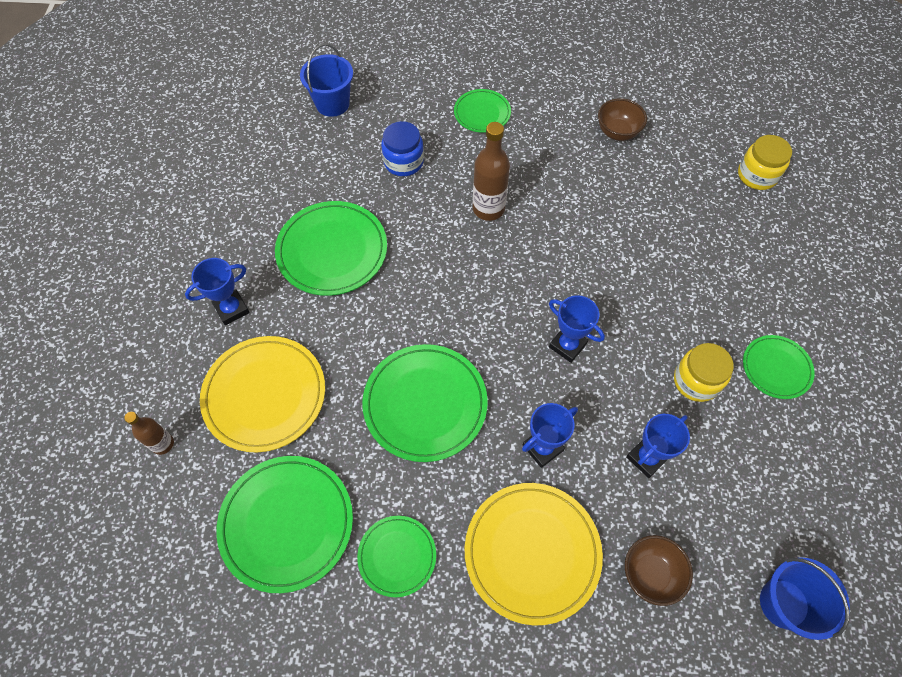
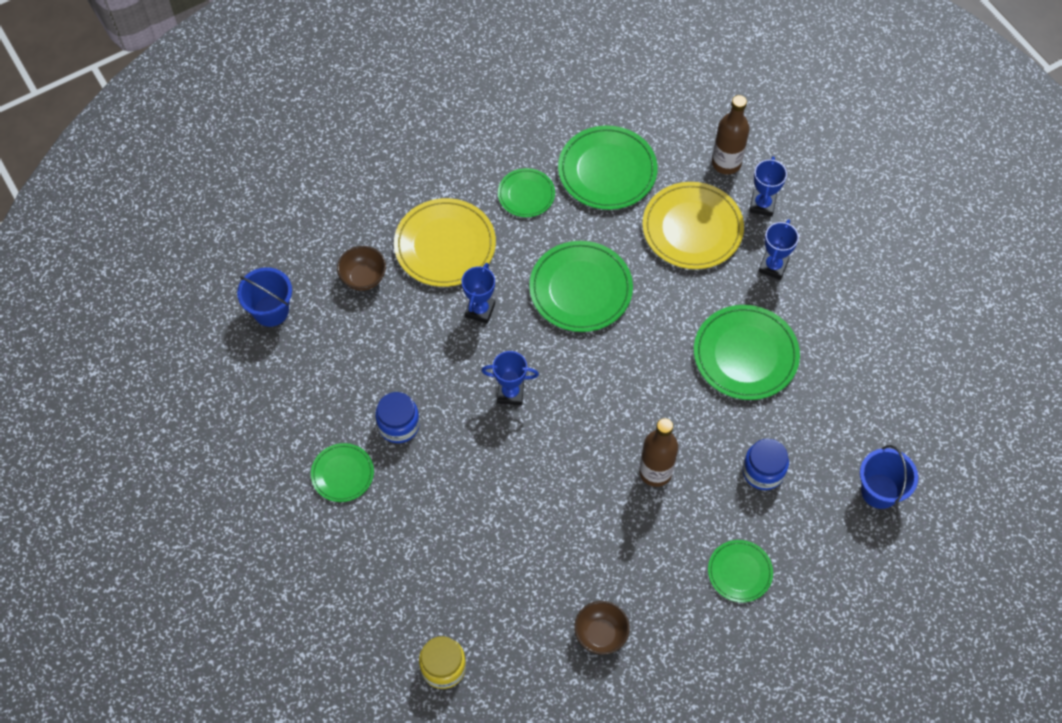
camera: 145 degrees right, 0 degrees up
(163, 444) = (726, 163): brown bottle -> brown bottle, size x1.69
(646, 458) = (405, 347): blue trophy -> blue trophy (762, 205)
(696, 381) = (399, 425): yellow jar -> blue jar

